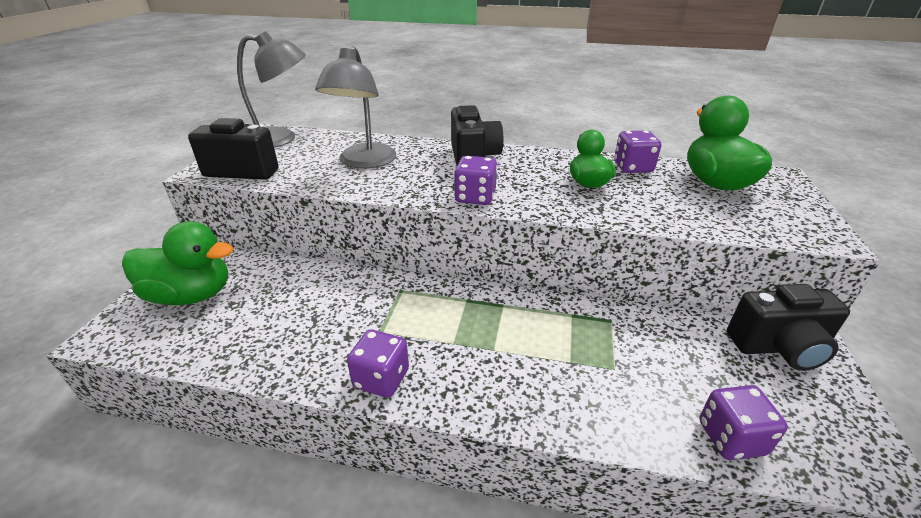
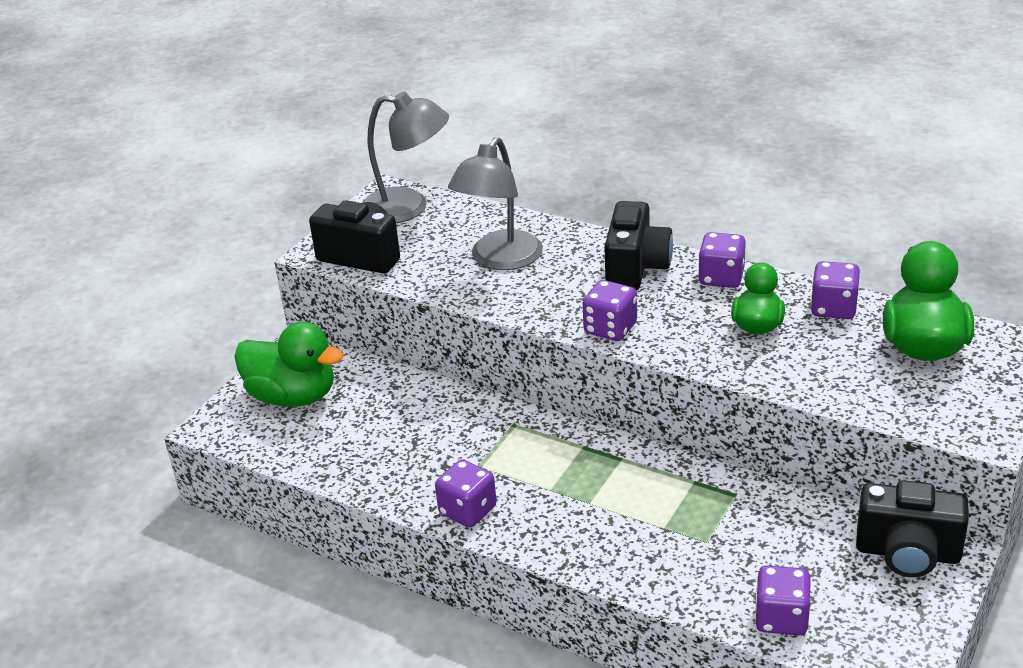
camera: 20 degrees right, 0 degrees up
(539, 158) = (721, 278): none -> purple dice

